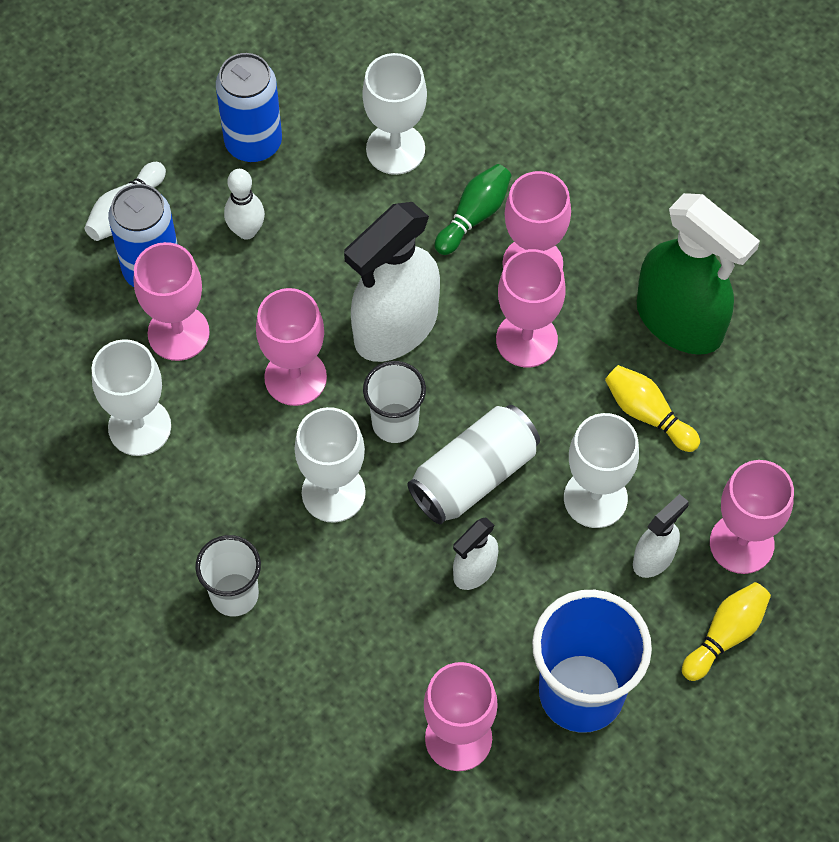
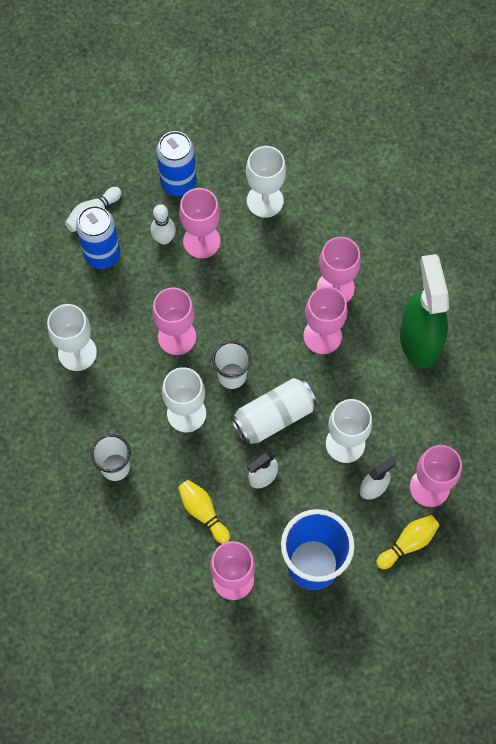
camera: 10 degrees right, 5 degrees up
(178, 333) = (111, 297): pink goblet -> pink goblet (201, 241)
(395, 328) = (243, 315): white spray bottle -> none
(474, 215) = (305, 251): green bowling pin -> none
(647, 414) = (388, 395): yellow bowling pin -> yellow bowling pin (203, 512)
(680, 321) = (419, 340): green spray bottle -> green spray bottle turned 150 degrees counterclockwise

